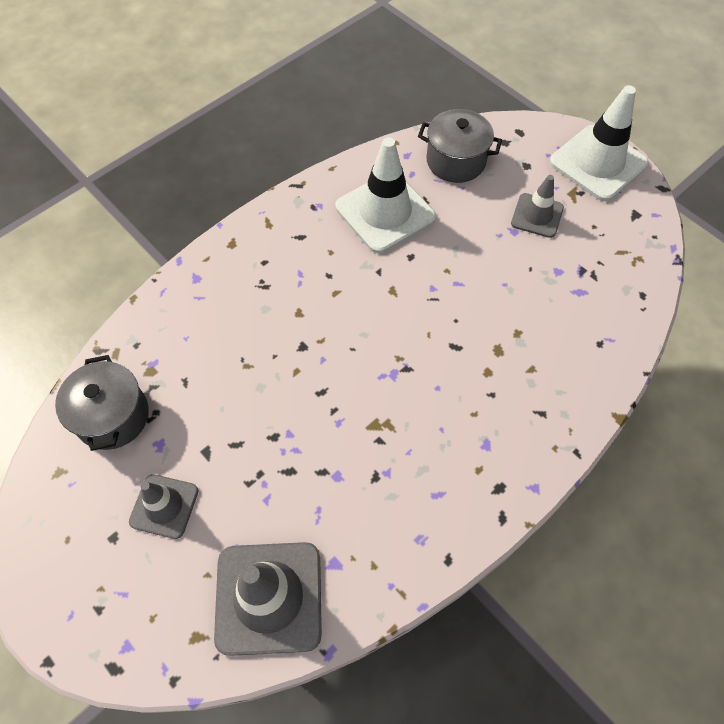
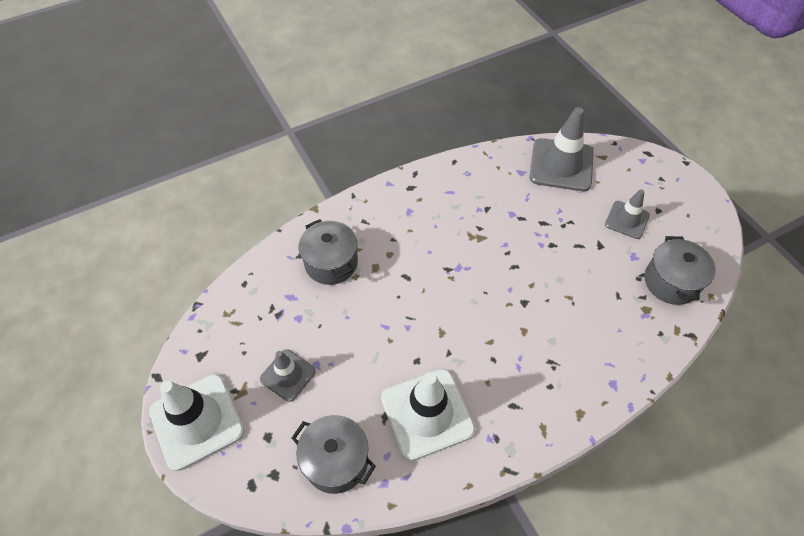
camera: 165 degrees left, 5 degrees down
(555, 343) = (331, 263): none -> grey pot

